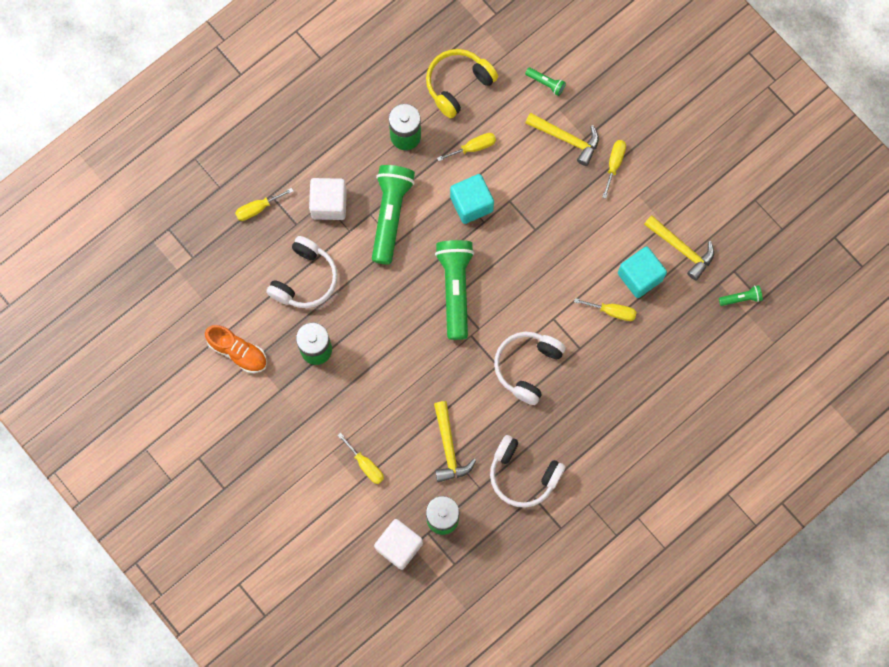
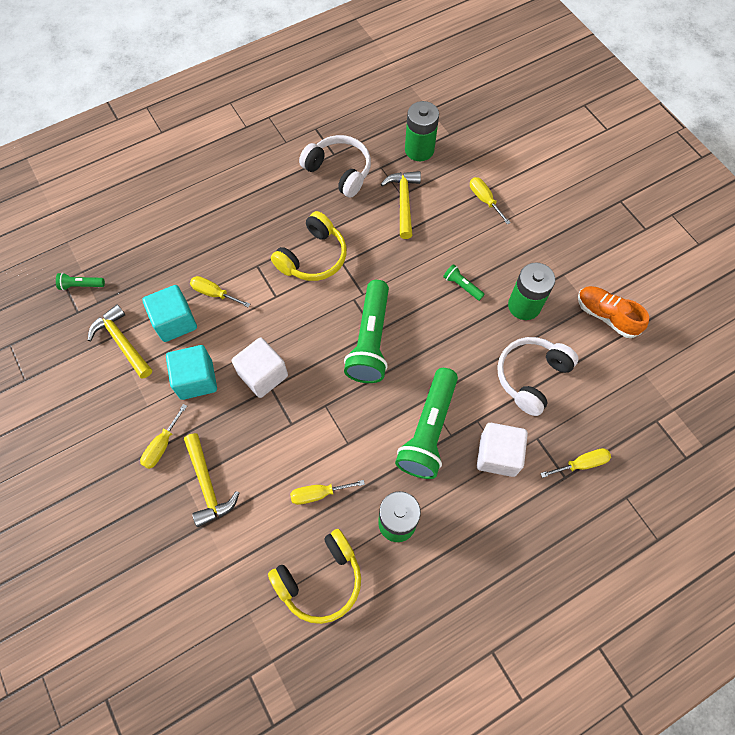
camera: 170 degrees left, 10 degrees down
(399, 546) = (461, 136): white cube -> white cube (263, 375)
(471, 204) = (335, 427): turquoise cube -> turquoise cube (196, 379)
(527, 367) = (313, 257): white headphones -> yellow headphones
(546, 83) = (211, 561): green flashlight -> green flashlight (462, 286)
(566, 139) = (207, 485): yellow hammer -> yellow hammer turned 150 degrees counterclockwise

